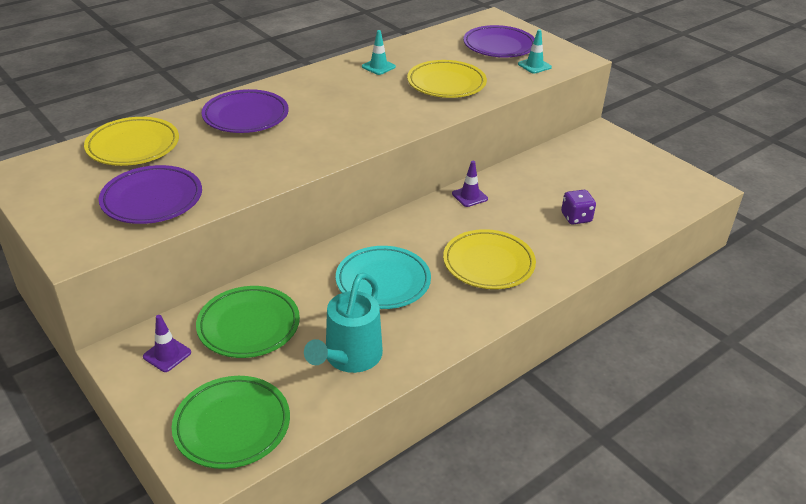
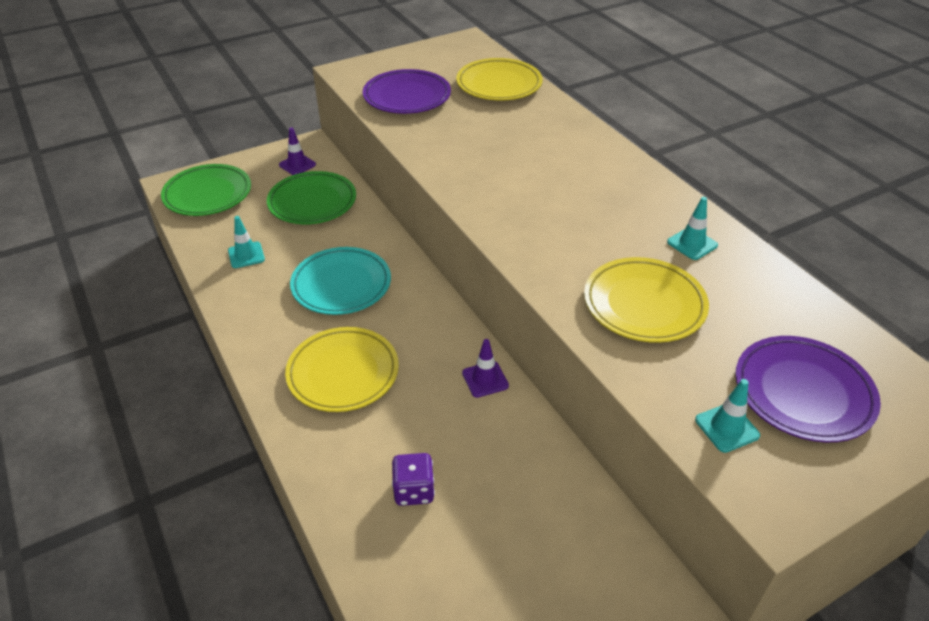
camera: 100 degrees right, 5 degrees up
(246, 116) = (552, 141): purple plate -> none
(349, 358) = (246, 255): turquoise watering can -> turquoise traffic cone

